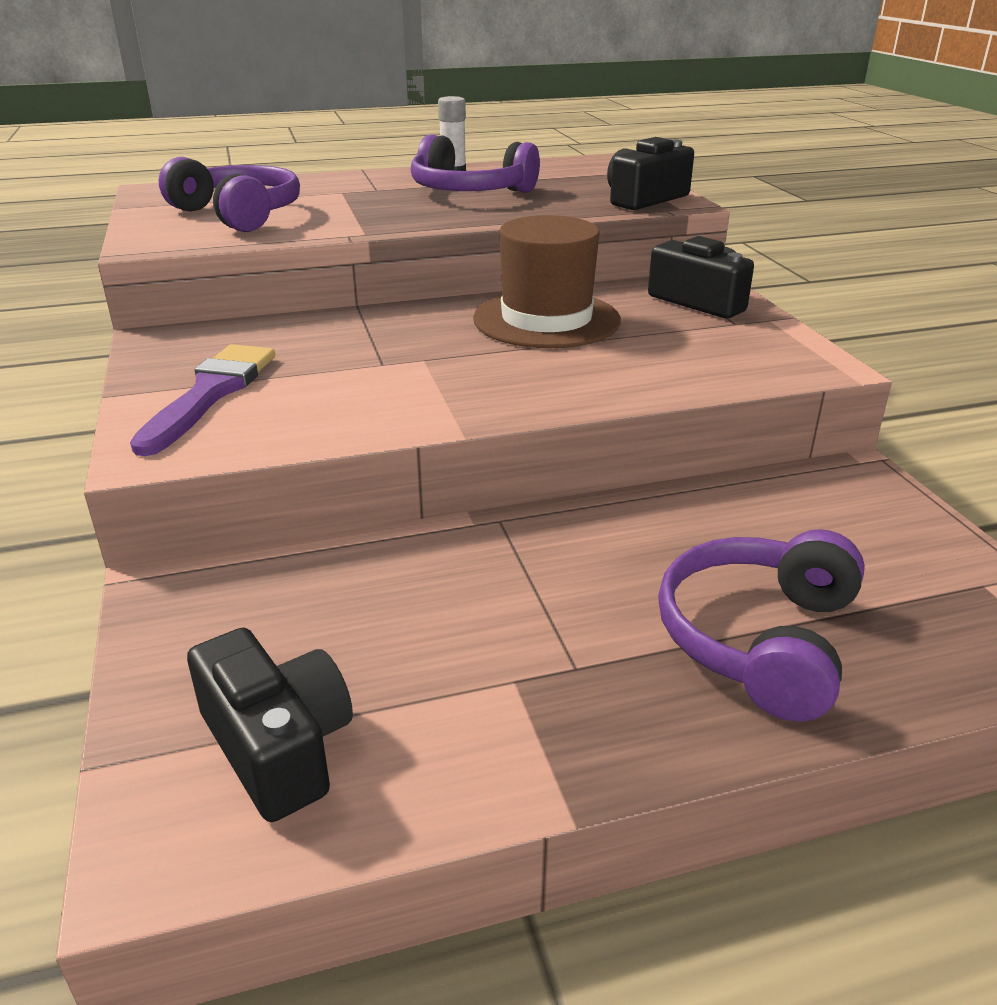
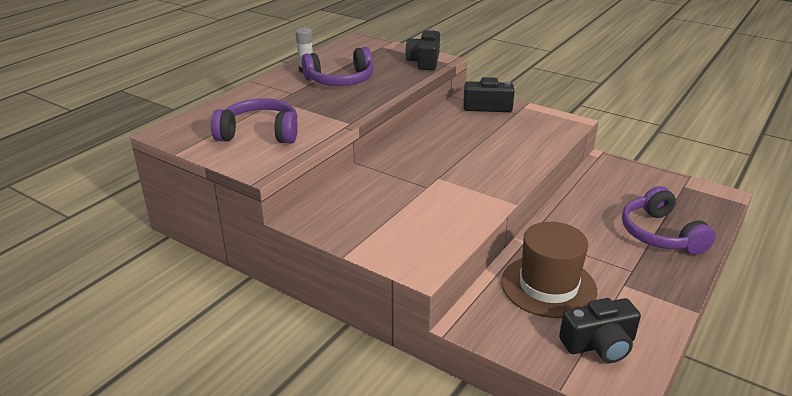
camera: 40 degrees left, 0 degrees up
(210, 393) = (387, 232): purple brush -> none
(278, 746) = (599, 344): black camera -> black camera turned 150 degrees clockwise
(546, 320) = (448, 138): brown hat -> brown hat (548, 286)

